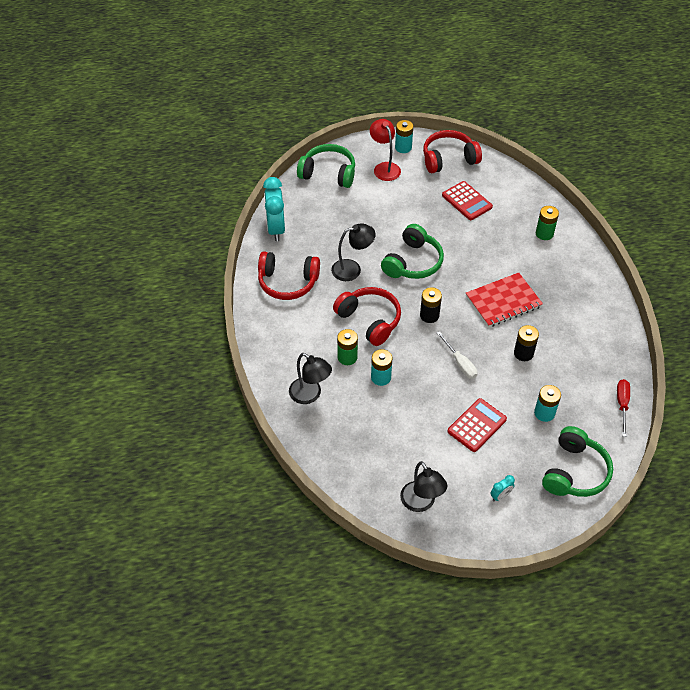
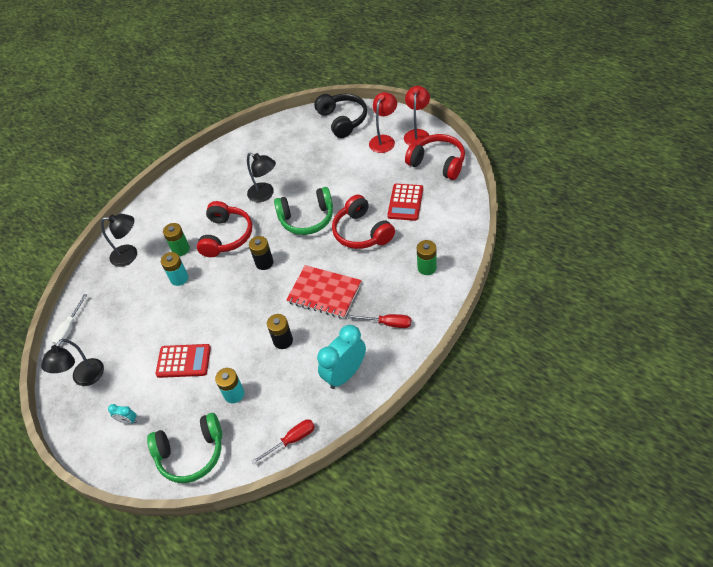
camera: 55 degrees right, 0 degrees up
(276, 229) = (260, 136): turquoise clock -> turquoise clock (345, 374)
(288, 282) = (218, 175): red headphones -> red headphones (362, 232)
(310, 395) = (130, 255): black lamp -> black lamp turned 90 degrees counterclockwise
(328, 173) = (342, 120): green headphones -> black headphones
(403, 147) = (417, 134): turquoise battery -> red lamp
(460, 363) = (235, 311): white screwdriver -> white screwdriver (69, 328)
(572, 287) = (387, 323): none -> red screwdriver

